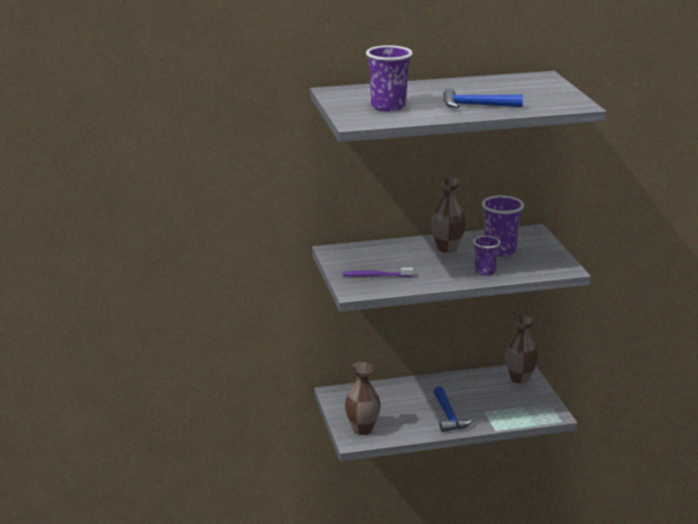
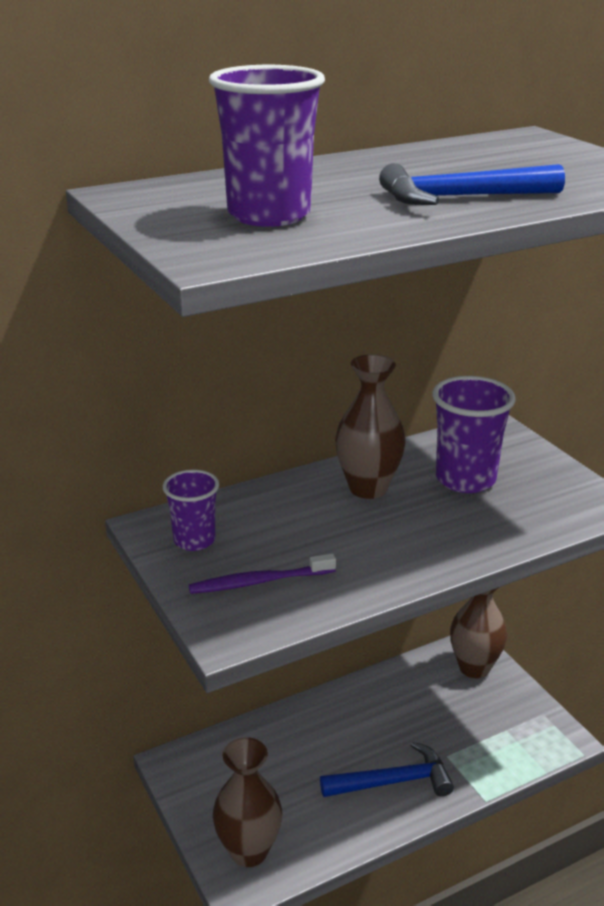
camera: 15 degrees left, 5 degrees up
(449, 416) = (393, 781): blue hammer -> blue hammer turned 75 degrees counterclockwise
(485, 271) = (466, 536): purple cup -> purple cup (194, 540)

